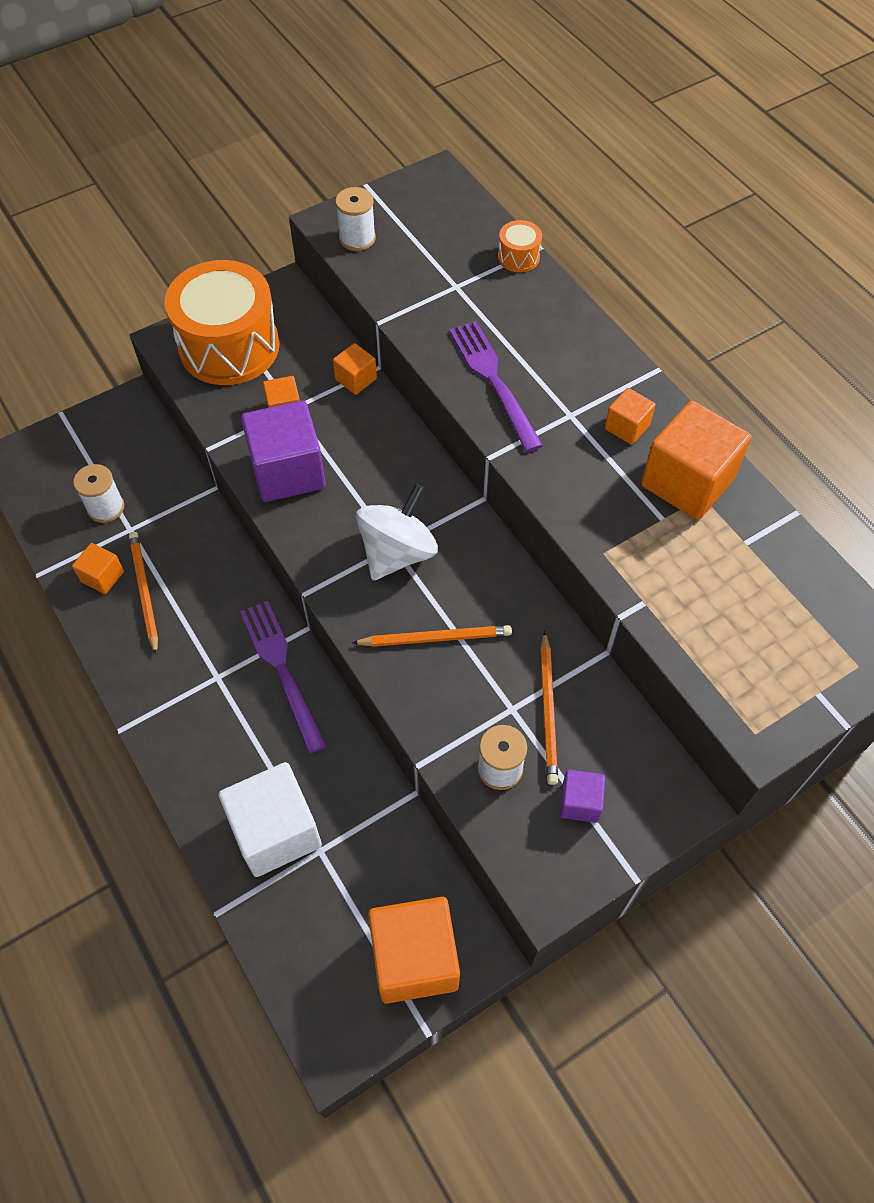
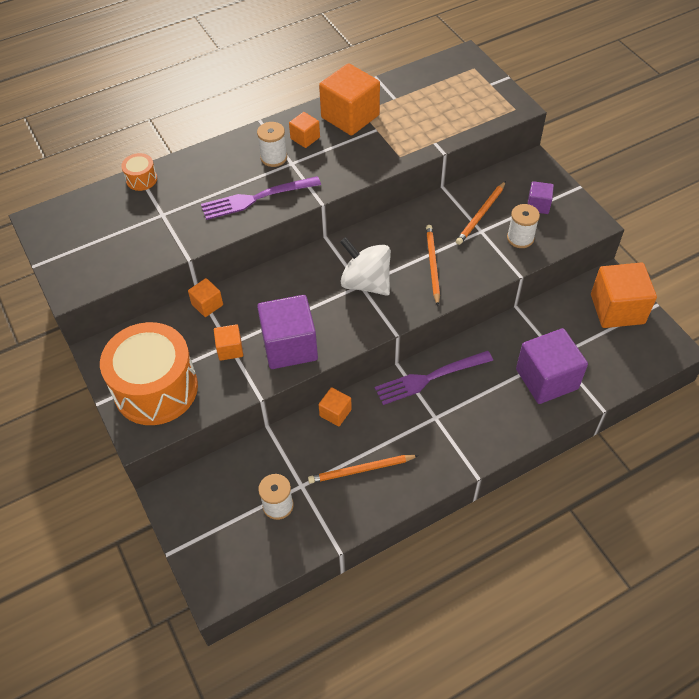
camera: 85 degrees left, 5 degrees down
(102, 576) = (345, 501): orange cube -> orange cube (335, 413)
(276, 831) = (546, 379): white cube -> purple cube
(357, 238) = (95, 271): white spool -> white spool (274, 158)
(548, 709) = (481, 214): orange pencil -> orange pencil turned 120 degrees clockwise

